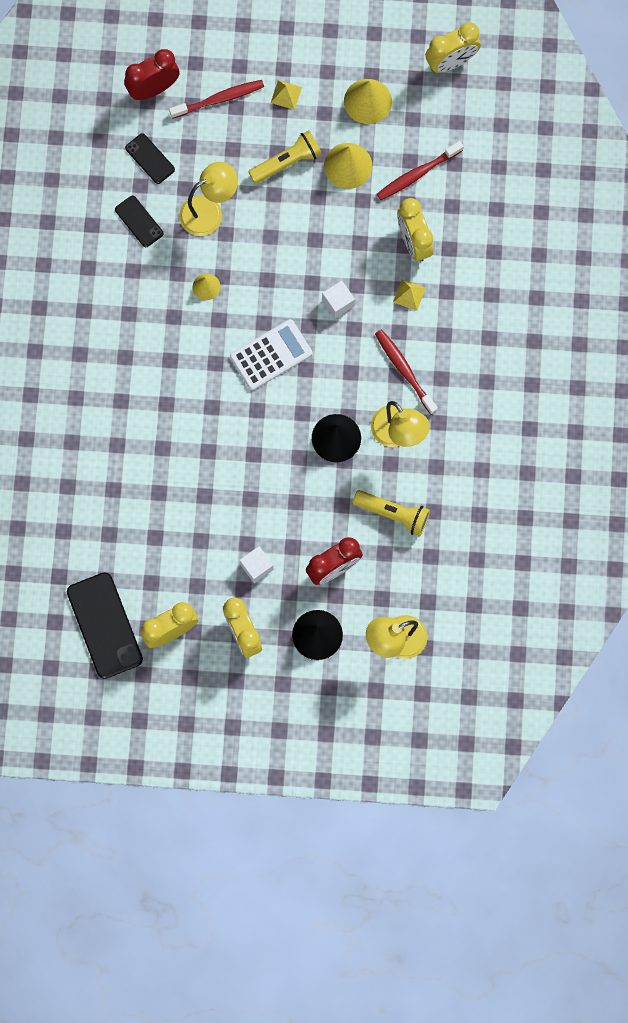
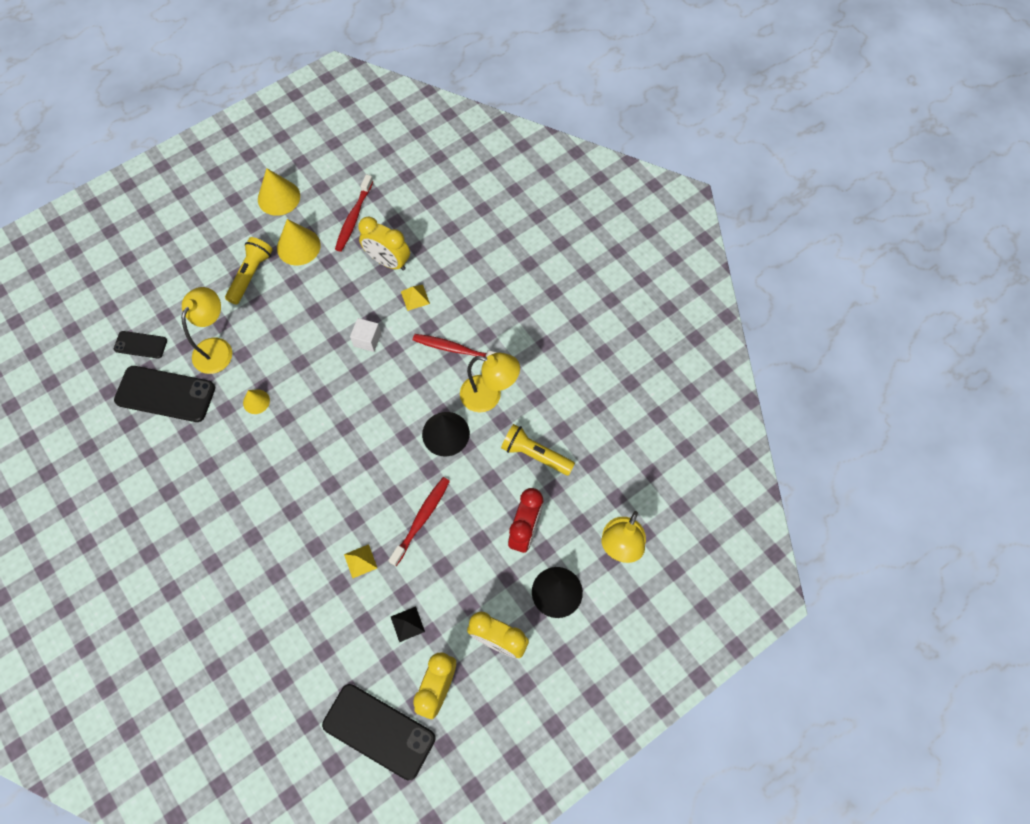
camera: 40 degrees left, 10 degrees down
(139, 221) = (165, 394): black phone -> black phone, size x1.85
(153, 88) = (107, 296): red clock -> none
(185, 565) = (407, 624): none -> black pyramid
(219, 99) = (165, 269): red toothbrush -> red toothbrush (421, 519)
(256, 566) = (465, 578): white cube -> none
(271, 355) = (346, 412): white calculator -> none
(286, 94) = (214, 233): yellow pyramid -> yellow pyramid (360, 561)
(393, 514) = (535, 454): yellow flashlight -> yellow flashlight turned 135 degrees counterclockwise
(451, 62) = (318, 136): yellow clock -> none

